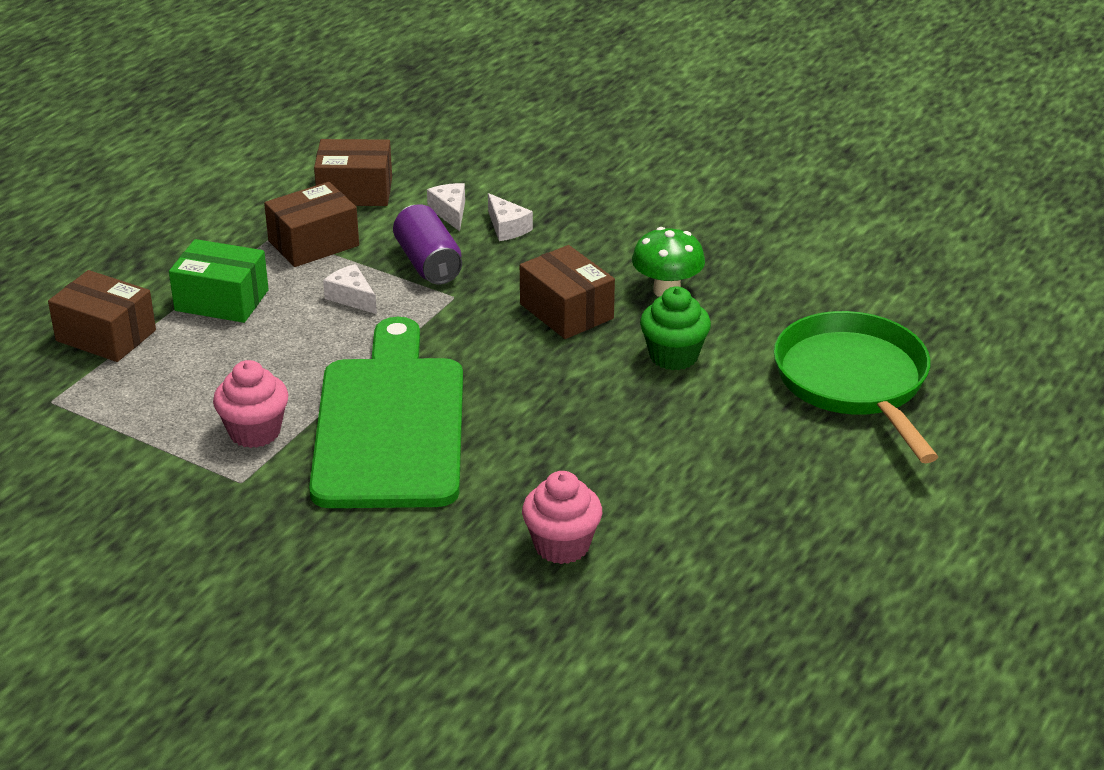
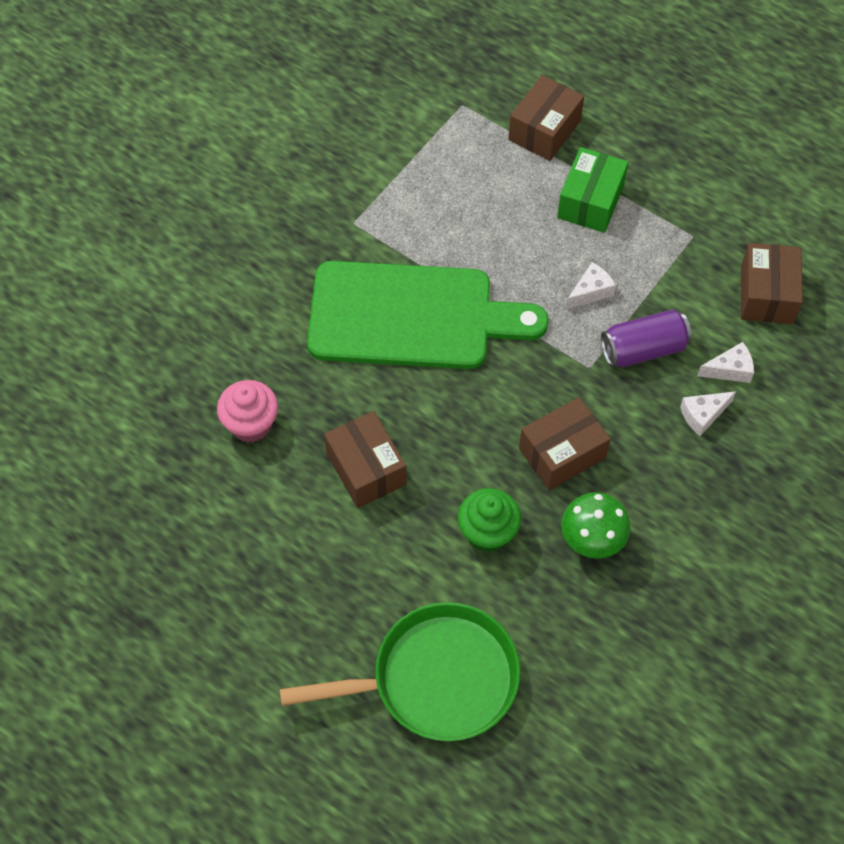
camera: 95 degrees right, 25 degrees up
(254, 432) = (411, 229): pink cupcake -> none
(313, 243) = (677, 264): brown box -> brown box (366, 469)

